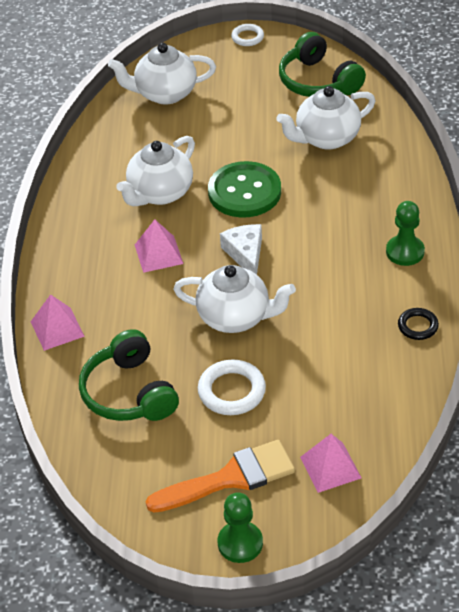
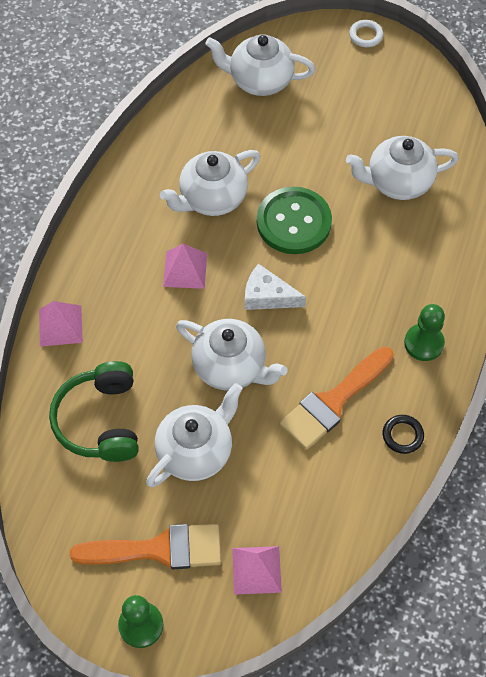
camera: 15 degrees right, 15 degrees up
(231, 391) = (196, 451): white ring -> white teapot
(245, 254) = (267, 296): white cheese -> white cheese turned 75 degrees counterclockwise
(318, 81) = (415, 110): green headphones -> none
(343, 318) = (333, 401): none -> orange brush

